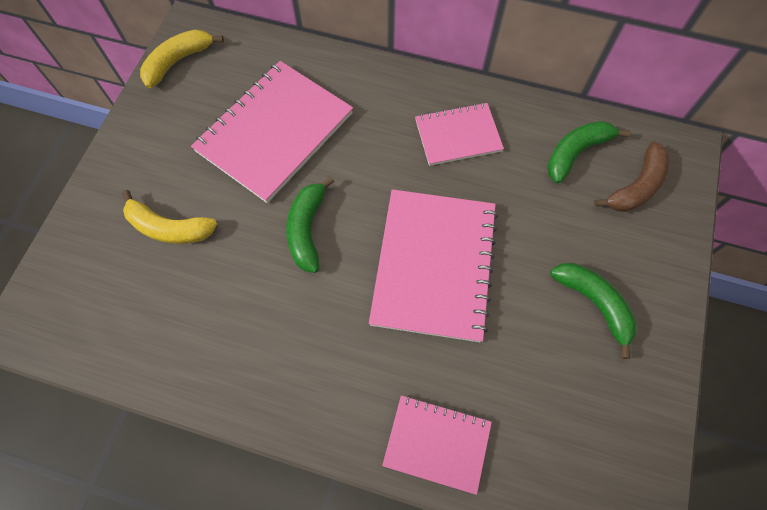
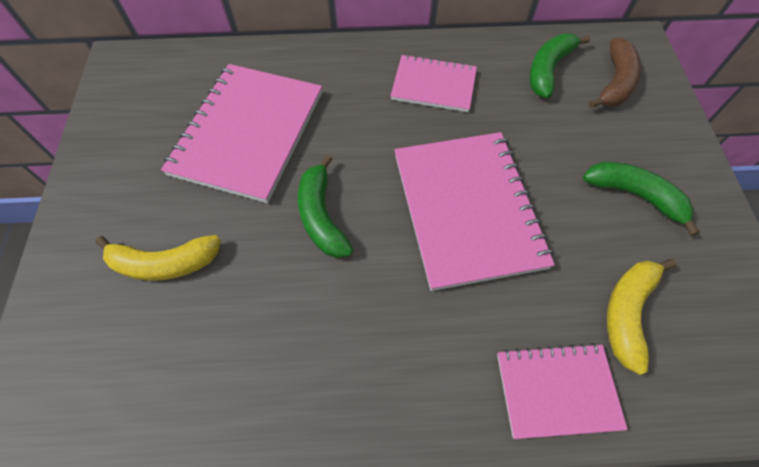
camera: 20 degrees left, 5 degrees down
(178, 61) = (116, 95): yellow banana -> yellow banana (627, 312)
(458, 135) = (433, 85): pink notebook -> pink notebook turned 45 degrees clockwise

